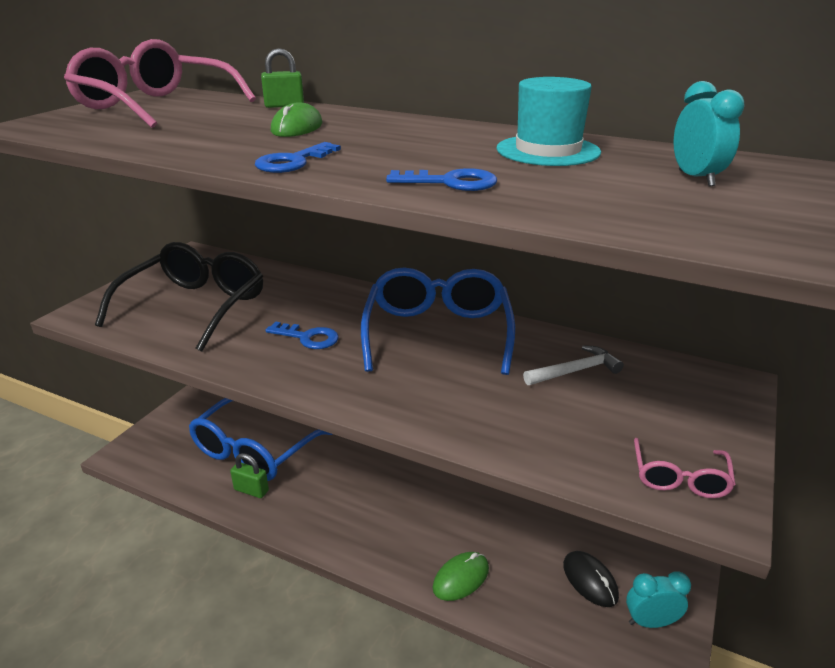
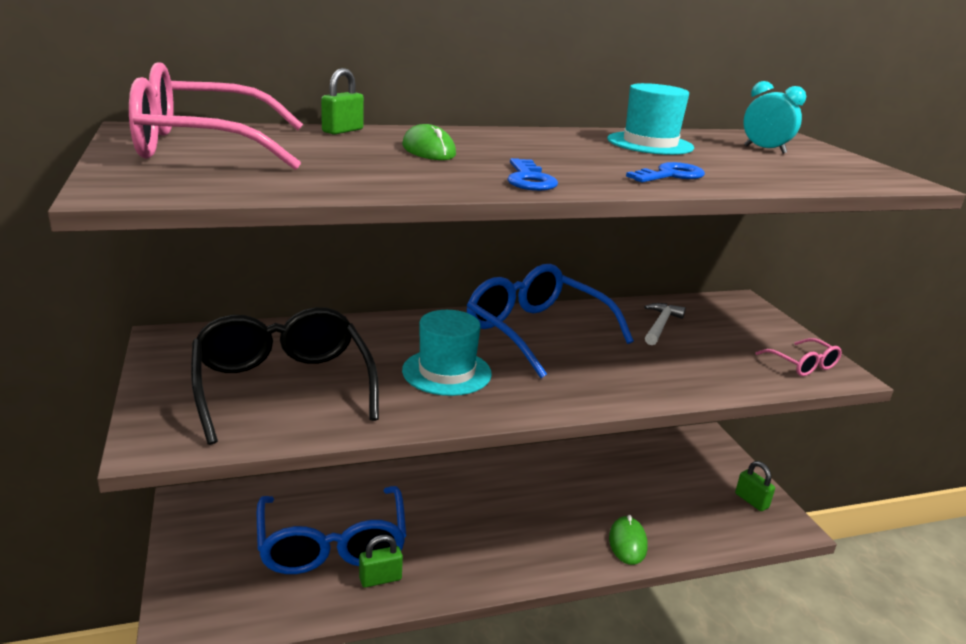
camera: 45 degrees left, 5 degrees down
(308, 338) = (446, 372): blue key -> turquoise hat
(590, 580) = (696, 496): black mouse -> none
(650, 622) = (751, 501): turquoise clock -> green padlock

